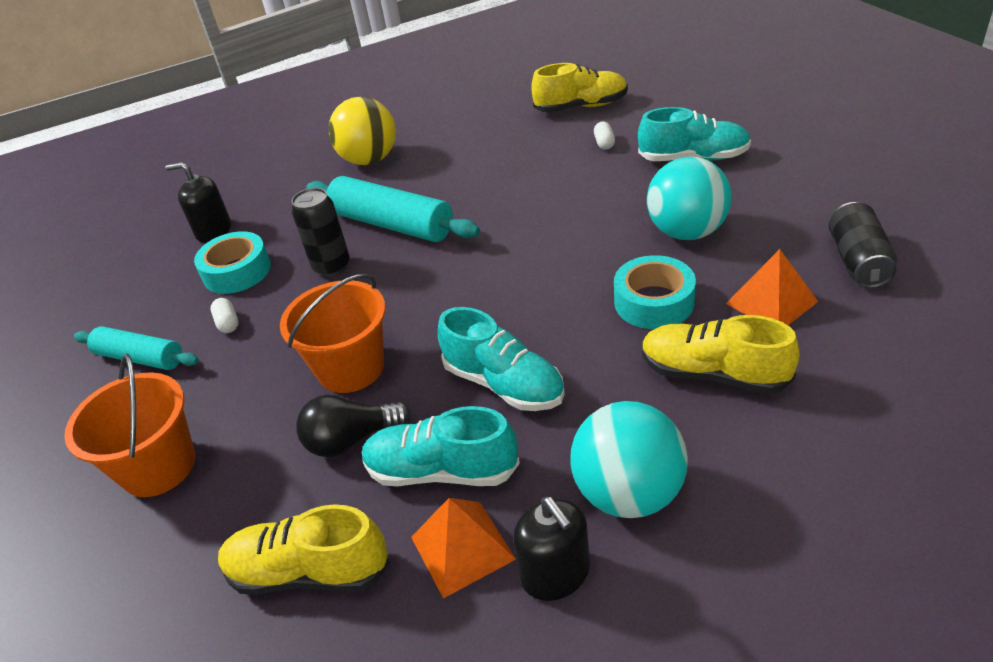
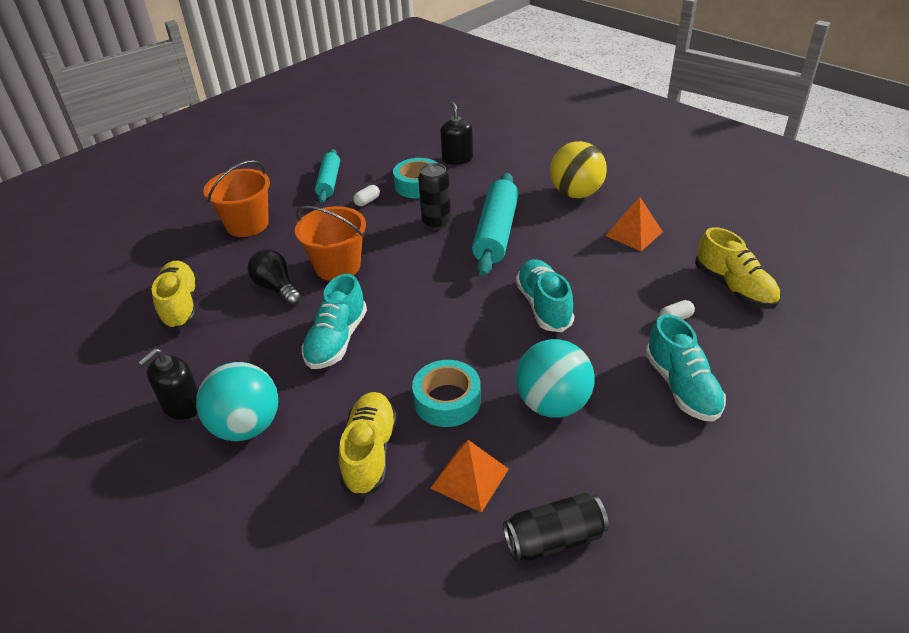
camera: 65 degrees right, 0 degrees up
(441, 471) = (256, 334): turquoise shoe -> turquoise shoe (543, 306)
(462, 547) = (199, 360): orange pyramid -> orange pyramid (634, 233)

